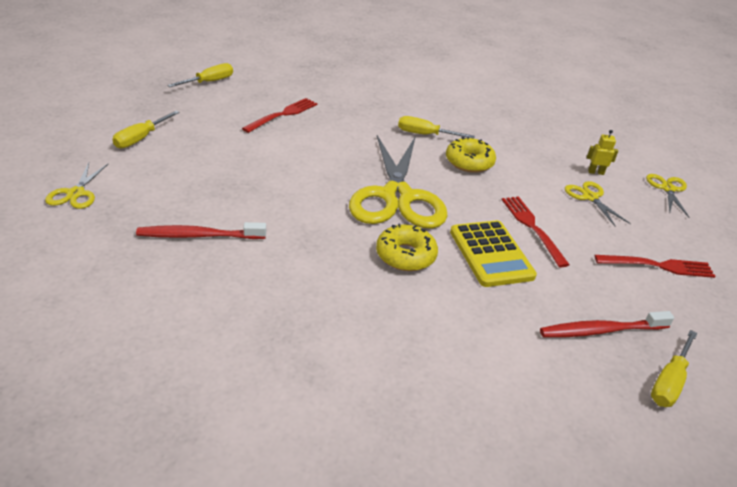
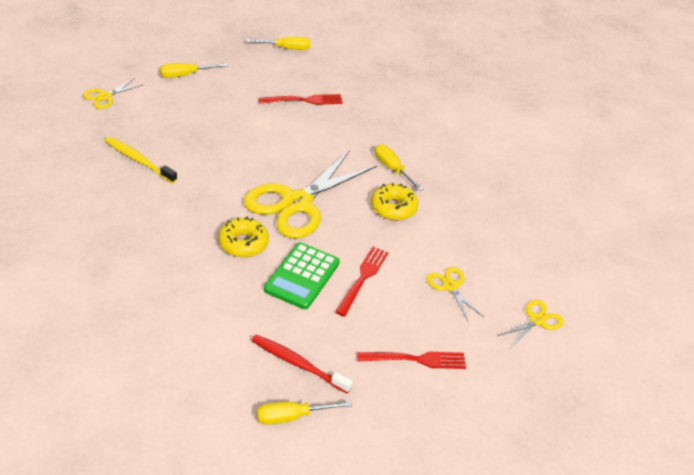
camera: 40 degrees right, 5 degrees up
(199, 235) = (138, 160): red toothbrush -> yellow toothbrush
(491, 254) = (302, 276): yellow calculator -> green calculator
(590, 197) = (450, 286): yellow scissors -> yellow scissors turned 45 degrees counterclockwise
(595, 172) = (492, 272): yellow robot -> none
(658, 266) = (416, 359): red fork -> red fork turned 45 degrees counterclockwise

